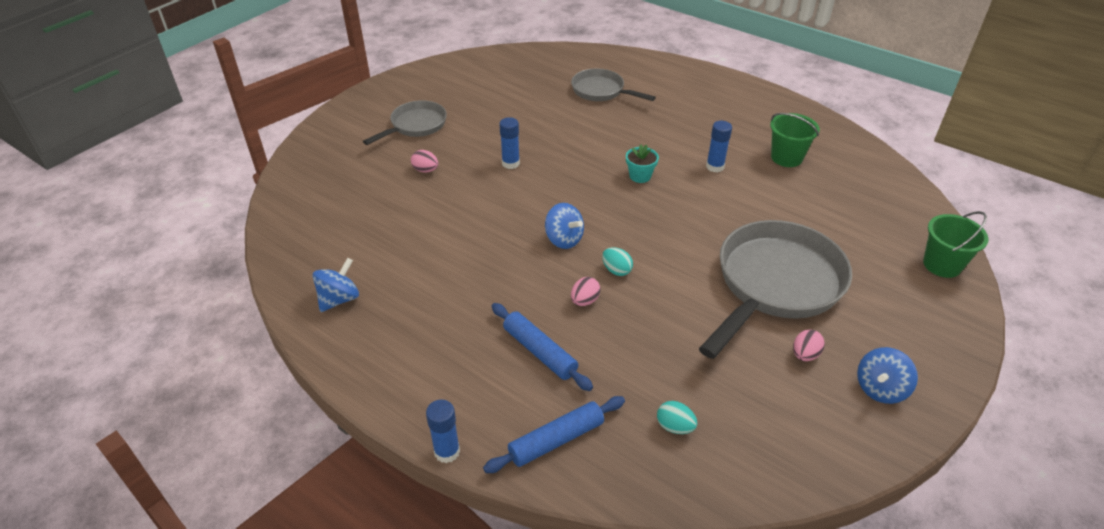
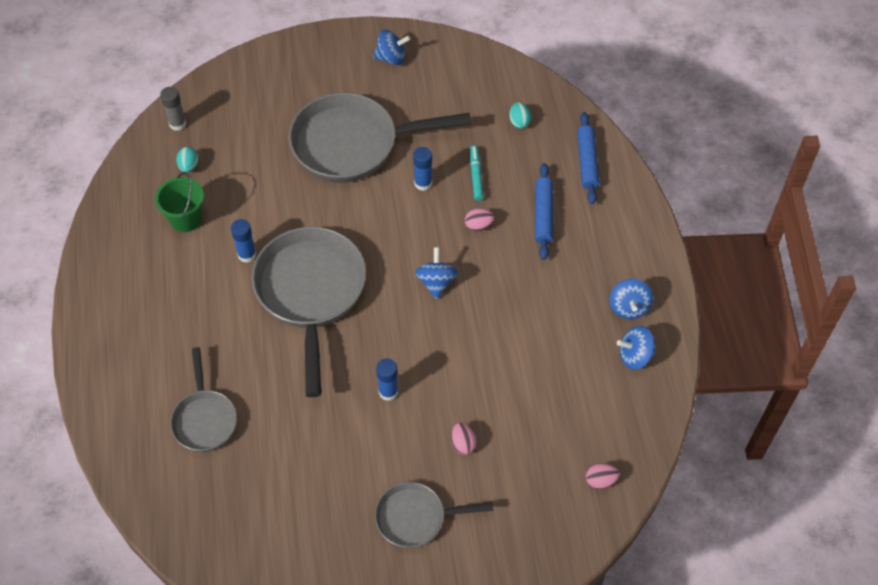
camera: 135 degrees left, 15 degrees up
(378, 331) = (628, 307): none -> blue spinning top
(447, 451) = (650, 200): blue glue stick -> blue glue stick (423, 183)
(556, 440) = (587, 162): blue rolling pin -> blue rolling pin turned 75 degrees clockwise
(616, 270) = (432, 230): turquoise egg -> turquoise egg (189, 166)
(640, 176) = (311, 293): turquoise flower pot -> grey pan
(642, 339) = (476, 175): none -> turquoise marker
(805, 355) = (401, 99): pink egg -> pink egg (600, 480)
(907, 201) = (177, 124): none -> grey glue stick
(942, 265) = (240, 77): green bucket -> none

